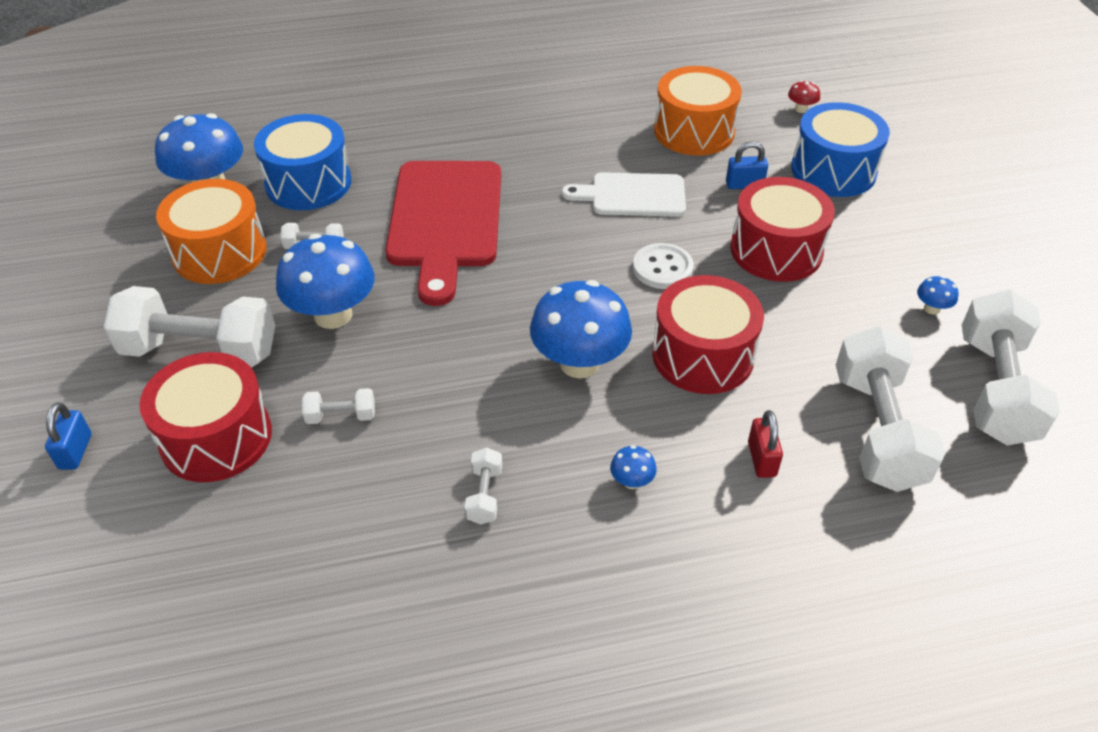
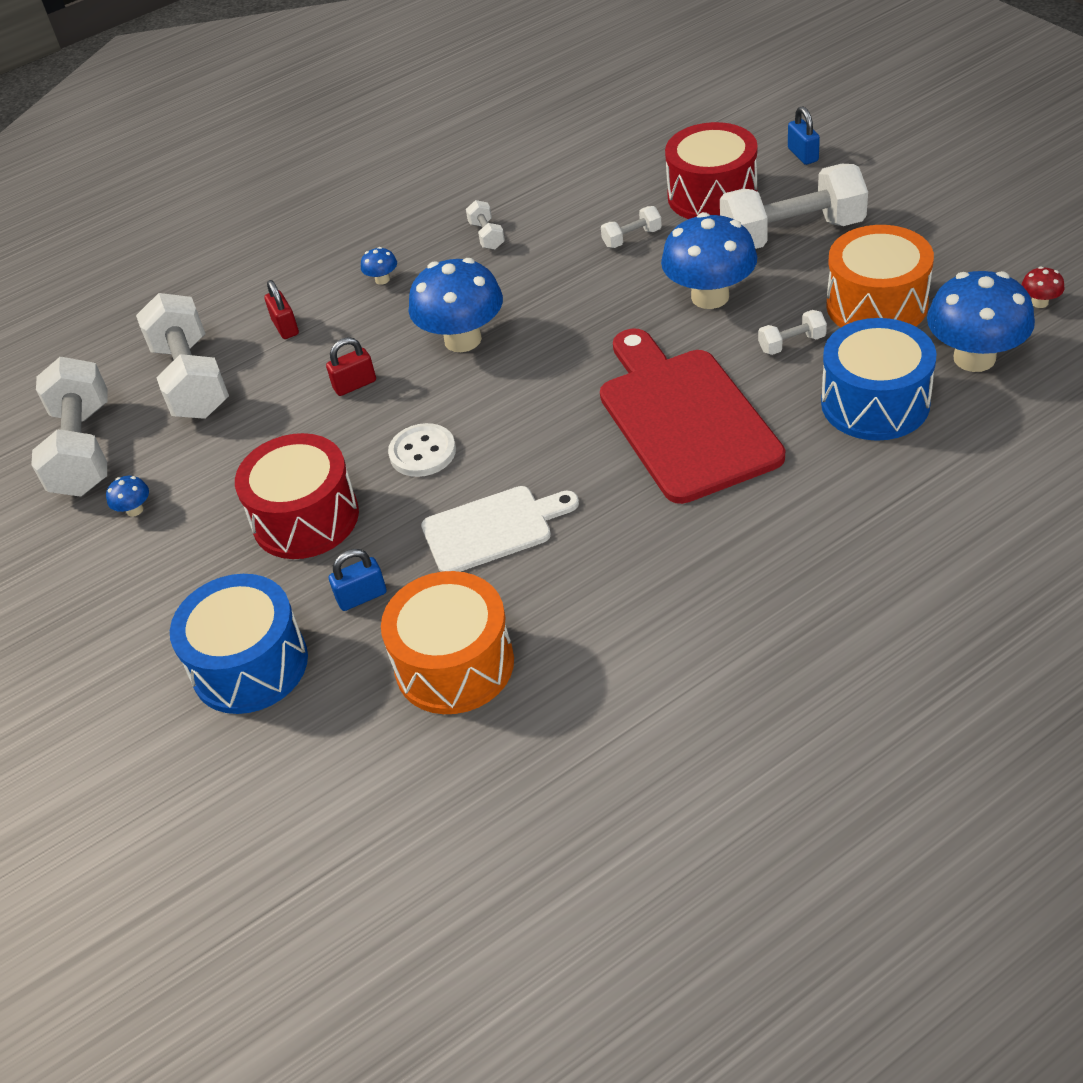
camera: 165 degrees right, 0 degrees up
(703, 355) = (355, 384): red drum -> red padlock
(801, 109) = (309, 774): red mushroom -> red mushroom (1039, 302)

